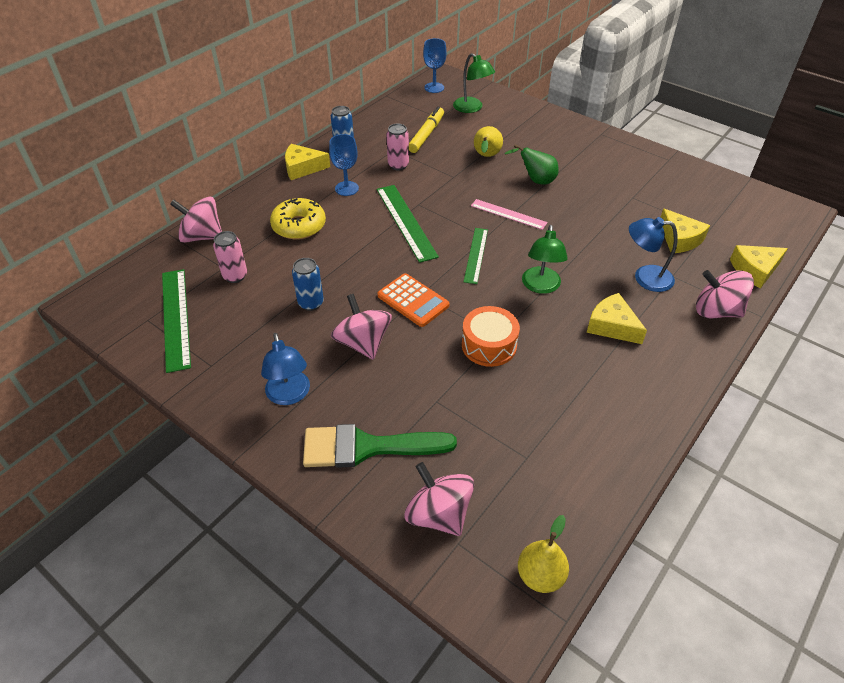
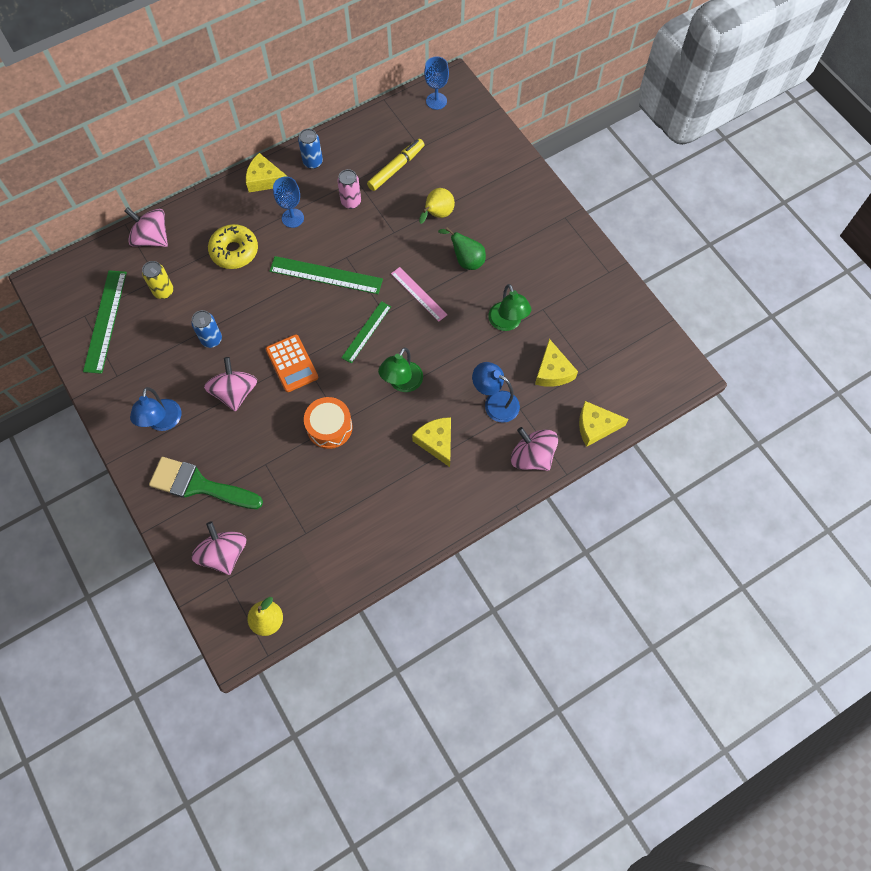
camera: 20 degrees right, 20 degrees up
(235, 276) = (163, 291): pink can -> yellow can
(406, 222) = (326, 275): green ruler -> green ruler turned 75 degrees counterclockwise
(472, 108) = (458, 143): green lamp -> green lamp (507, 323)

